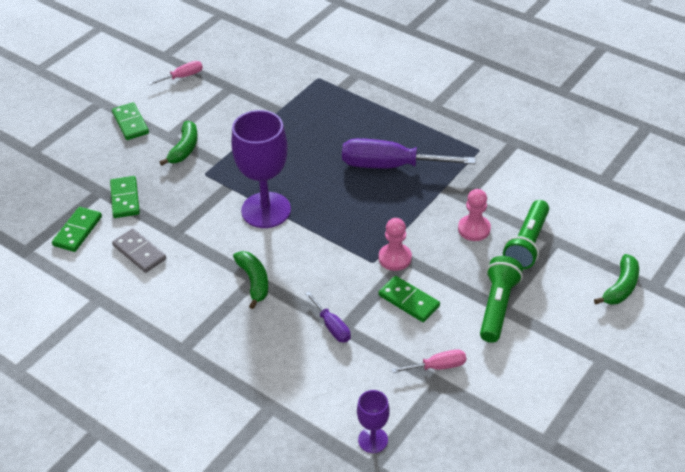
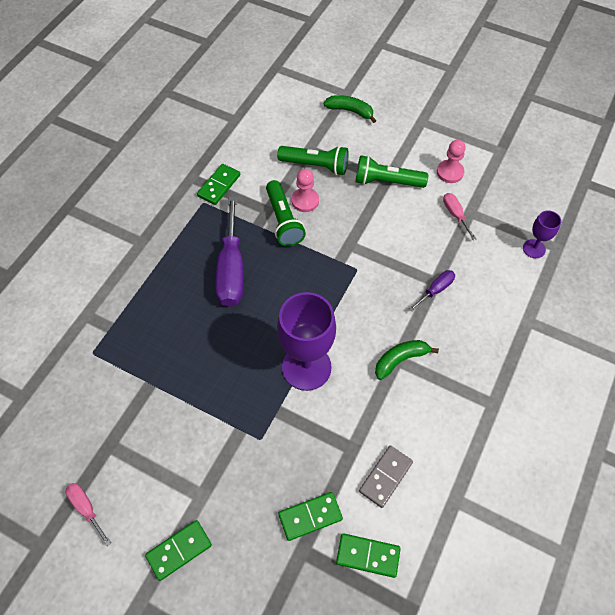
camera: 100 degrees left, 15 degrees up
(184, 149) = (221, 471): green banana -> none
(395, 258) = (349, 253): pink pawn -> pink pawn (450, 172)
(409, 301) = (394, 239): green domino -> green domino (219, 185)
(447, 209) = (283, 220): none -> green flashlight

